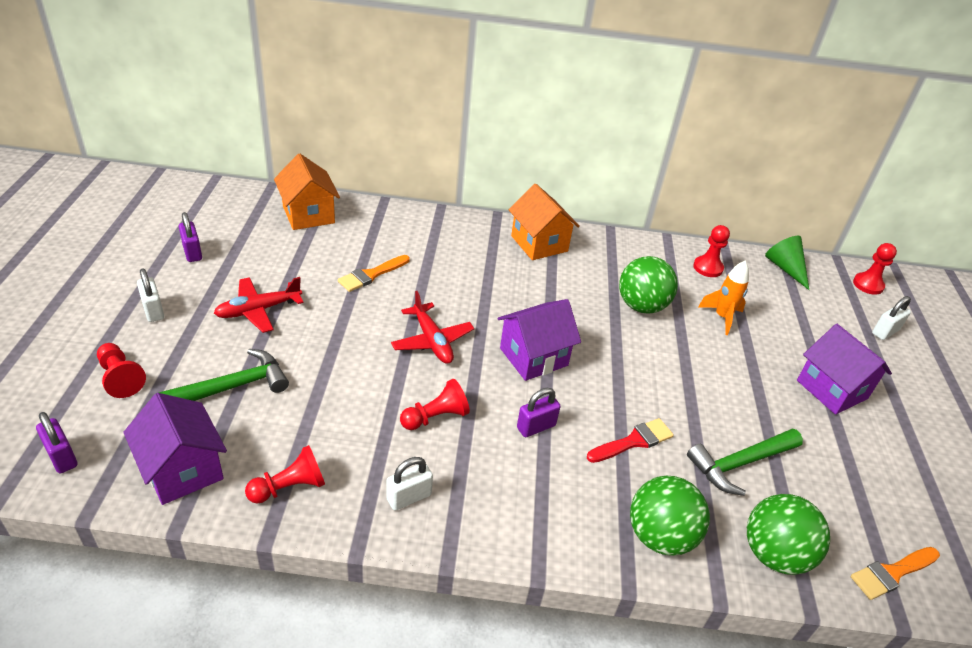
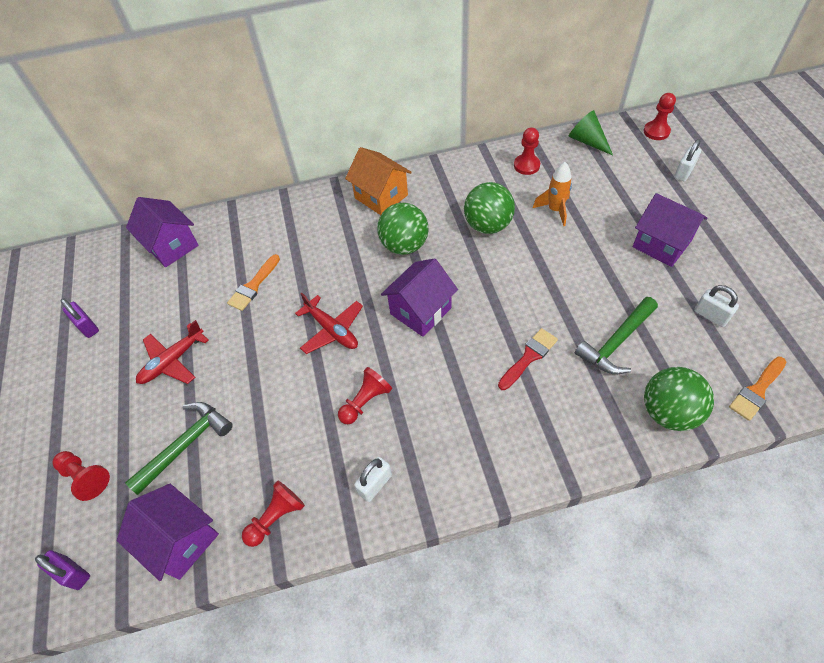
camera: 10 degrees left, 15 degrees up
(153, 310) = (81, 399): white padlock -> white padlock (710, 315)
(308, 214) = (172, 246): orange house -> purple house
(536, 427) = (448, 376): purple padlock -> none
(660, 536) = (580, 433): green ball -> green ball (404, 245)

